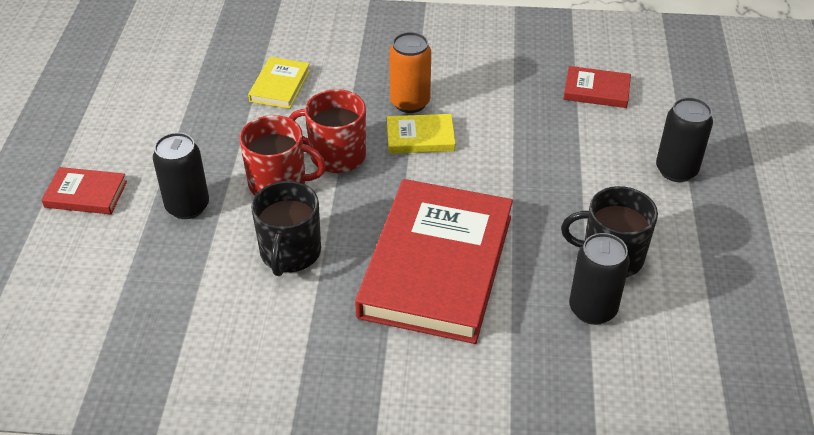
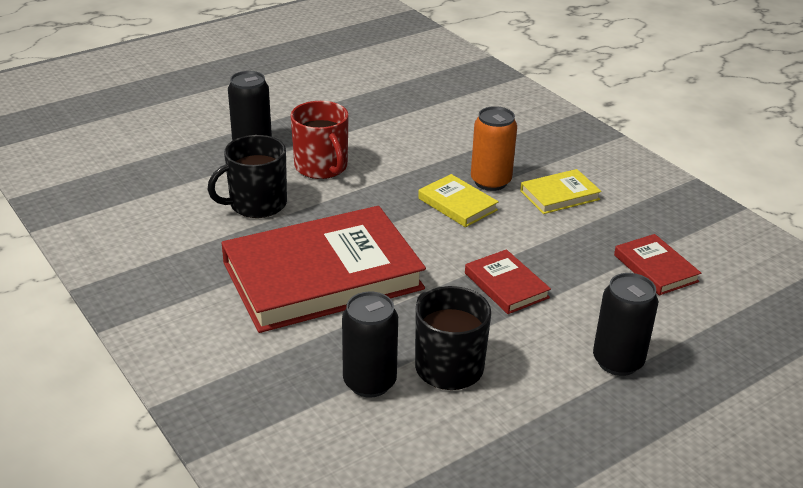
camera: 50 degrees right, 10 degrees down
(86, 194) = (217, 103): red book -> red book (506, 285)
(280, 86) = (424, 120): yellow book -> yellow book (559, 195)
(336, 155) = (383, 177): red mug -> none

